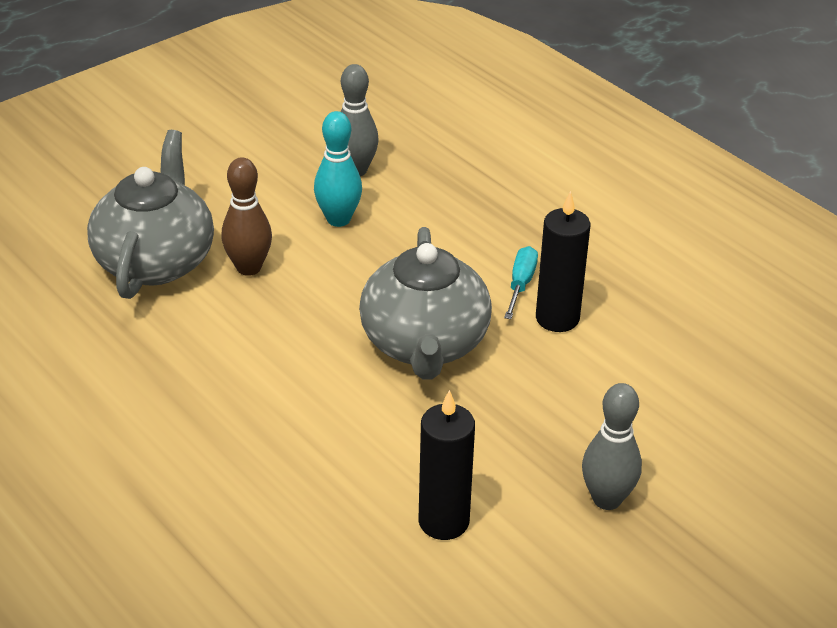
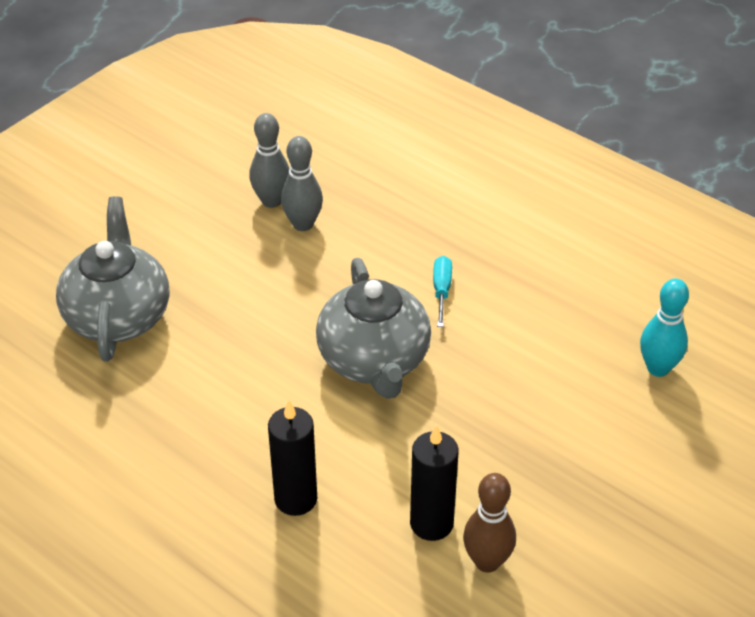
camera: 10 degrees left, 5 degrees up
(249, 268) = (202, 310): brown bowling pin -> brown bowling pin (487, 561)
(338, 219) = (269, 251): turquoise bowling pin -> turquoise bowling pin (658, 368)
(557, 318) = (480, 318): black candle -> black candle (296, 499)
(607, 499) = (561, 480): grey bowling pin -> grey bowling pin (303, 224)

